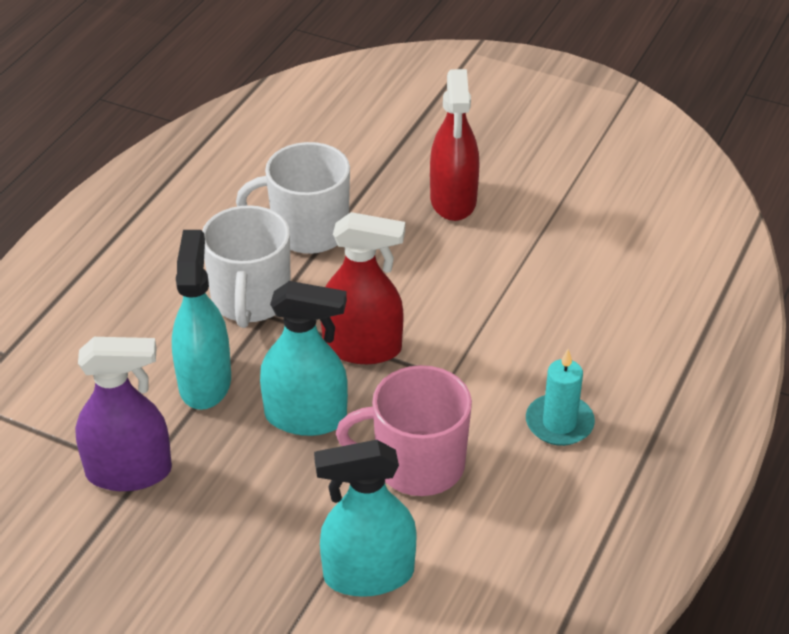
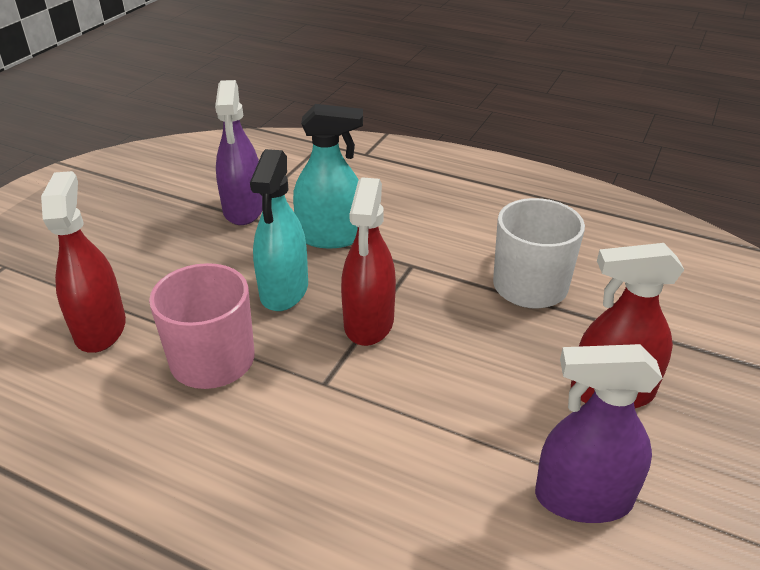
camera: 90 degrees right, 5 degrees down
(250, 300) = (429, 255): white mug -> none
(368, 574) = (100, 329): turquoise spray bottle -> red spray bottle
(559, 423) = (246, 473): turquoise candle -> none
(562, 231) = (583, 498): none -> purple spray bottle

